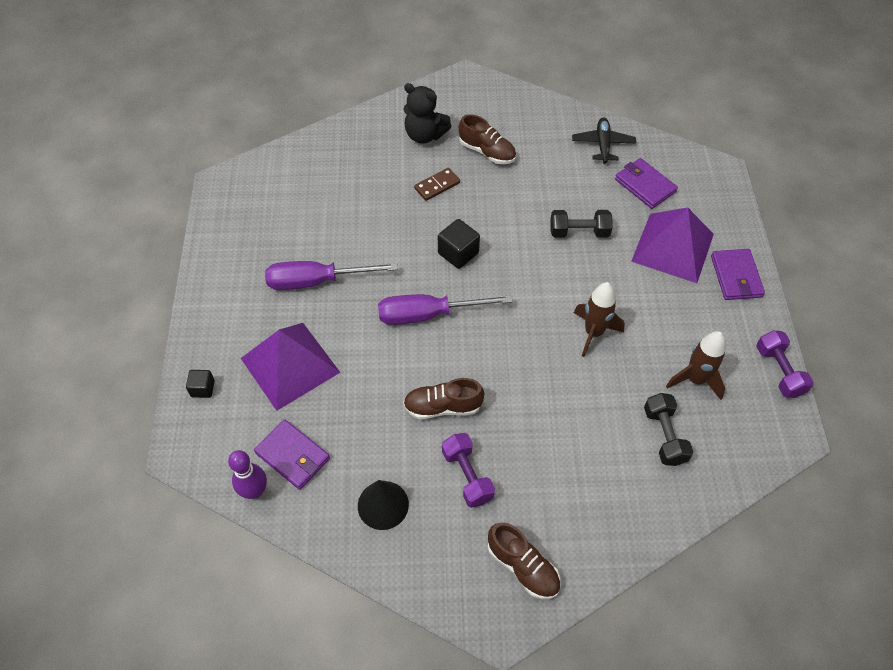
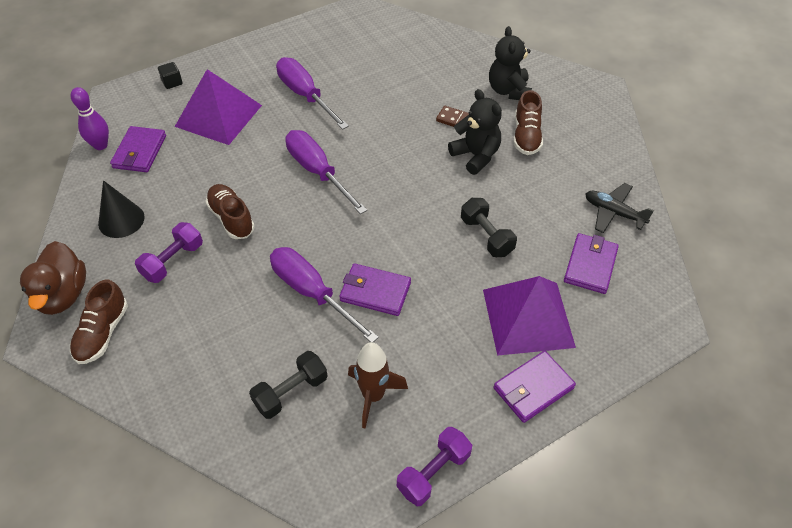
camera: 60 degrees right, 5 degrees down
(453, 590) = (63, 295): none -> brown duck
(458, 253) = (396, 164): black cube -> none
(486, 195) = (476, 156): none -> black teddy bear
(569, 378) = (312, 293): none -> purple screwdriver
(593, 333) = (375, 292): brown rocket -> purple wallet
(603, 144) = (613, 213): black plane -> black plane turned 120 degrees counterclockwise

